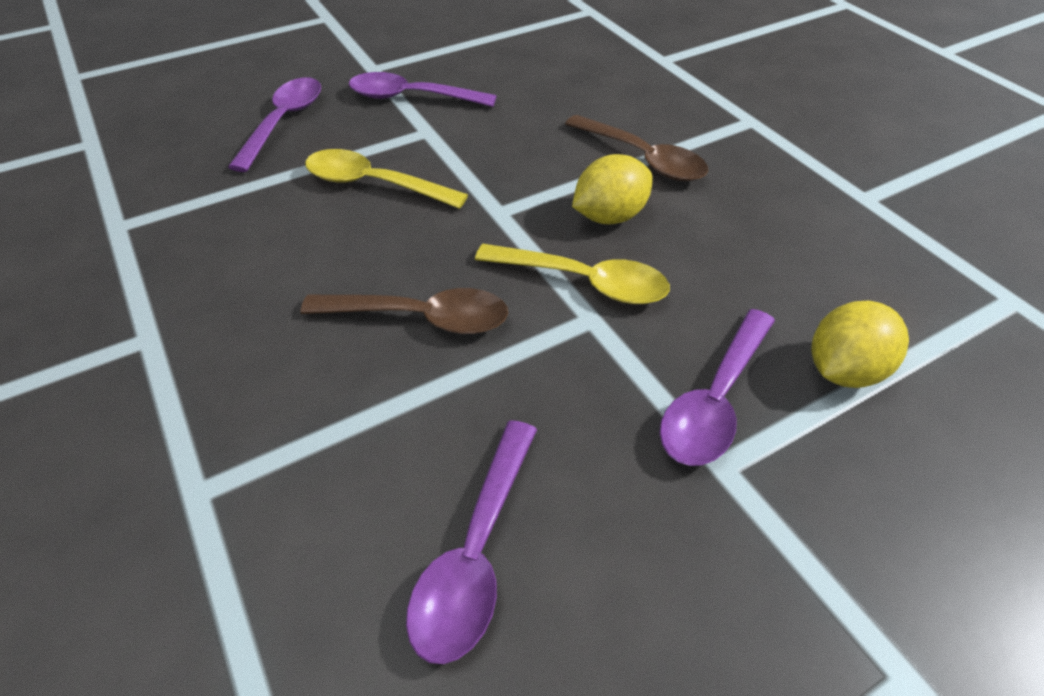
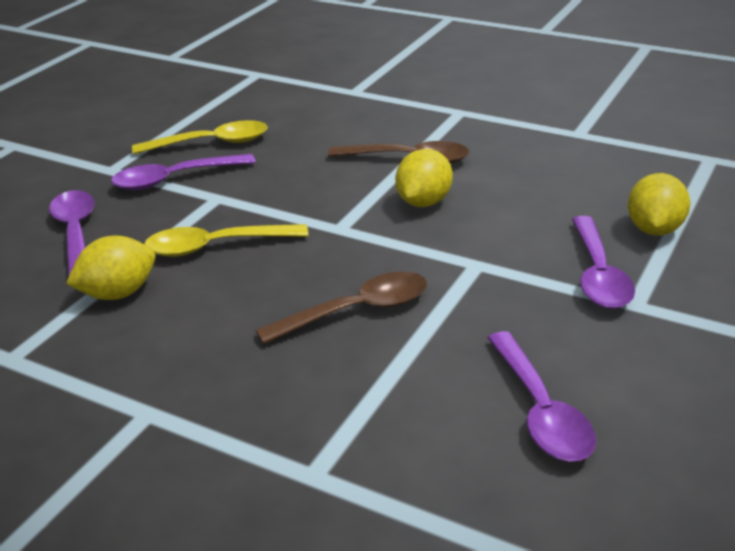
camera: 30 degrees left, 15 degrees down
(252, 198) = (118, 293): none -> yellow lemon
(583, 282) = (448, 246): yellow spoon -> yellow spoon (211, 143)

